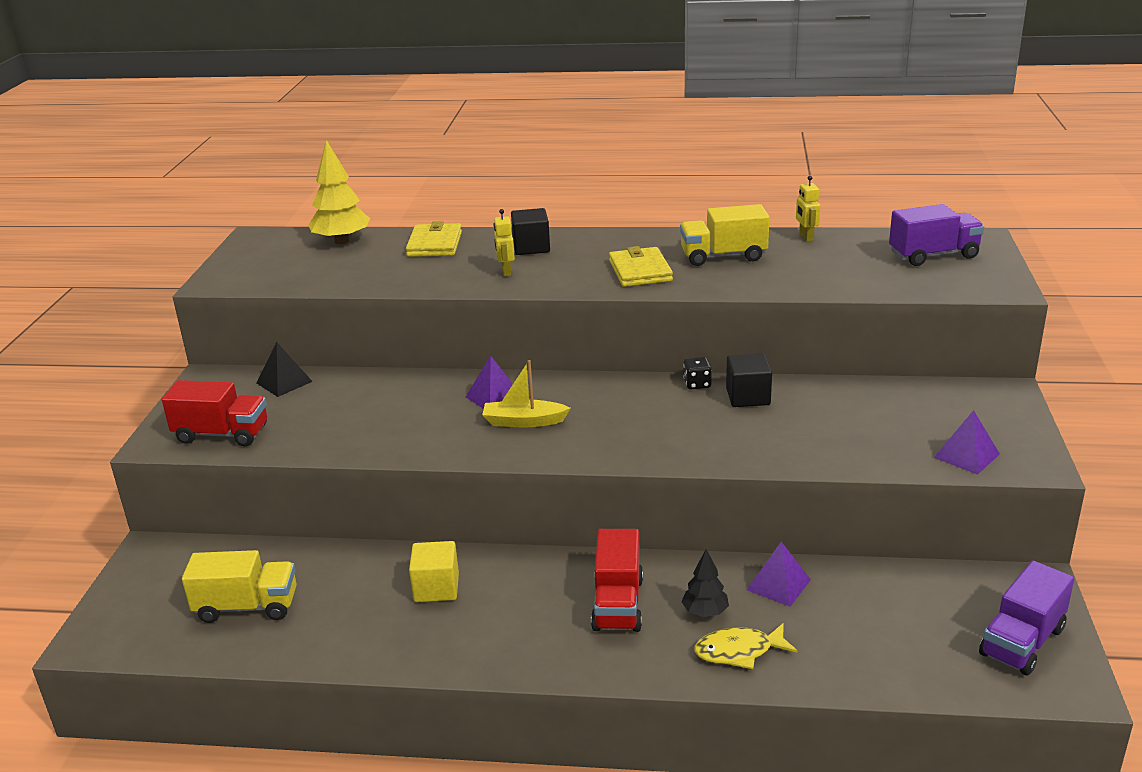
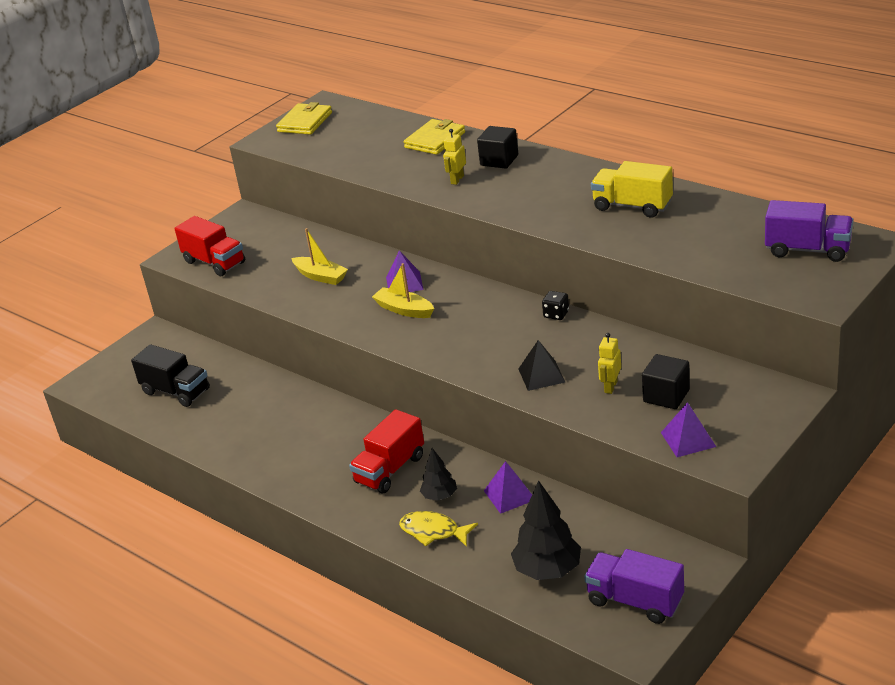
camera: 35 degrees right, 5 degrees up
(247, 607) = (176, 391): yellow truck -> black truck
(284, 382) = (284, 231): black pyramid -> black pyramid (541, 375)
(341, 241) = (376, 121): yellow tree -> none
(383, 415) = (321, 276): none -> yellow boat
(436, 588) = (291, 417): yellow cube -> none
(640, 271) = (552, 204): yellow wallet -> yellow wallet (305, 122)
(748, 397) = (581, 337): black cube -> black cube (666, 396)
(806, 237) = (723, 203): yellow robot -> yellow robot (610, 387)
(904, 645) = (548, 570): none -> black tree
(1022, 642) = (635, 601): purple truck -> purple truck turned 45 degrees clockwise

